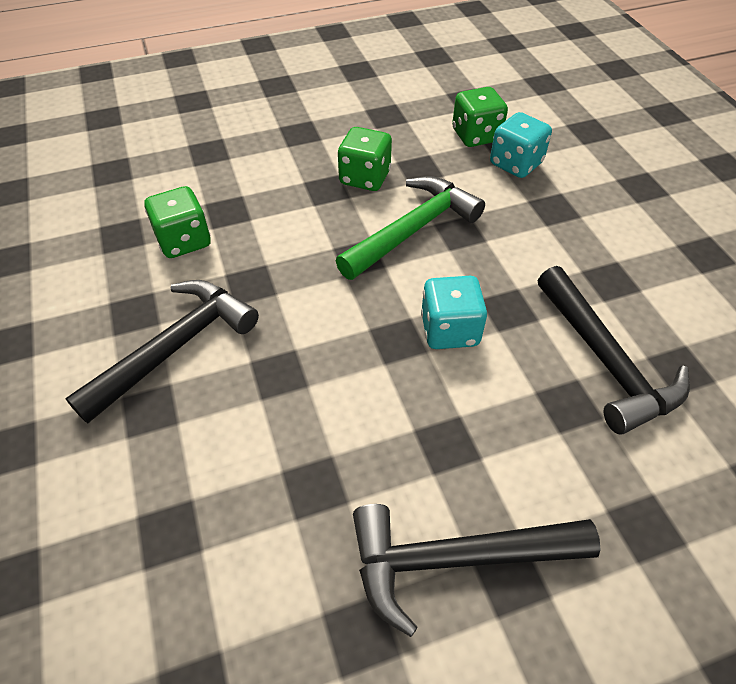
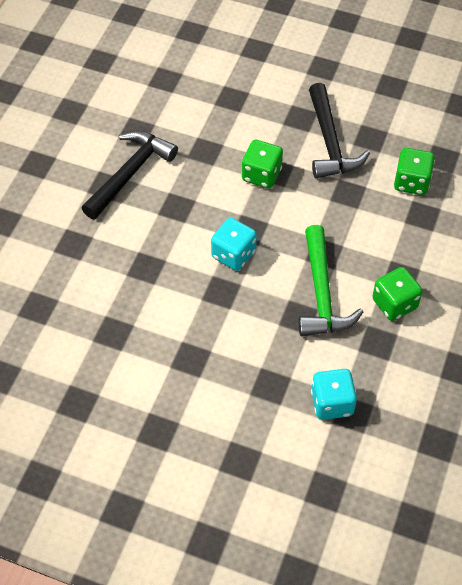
camera: 130 degrees right, 5 degrees up
(476, 136) = (384, 406): green dice -> green dice (261, 175)
(606, 361) = (150, 304): black hammer -> none

